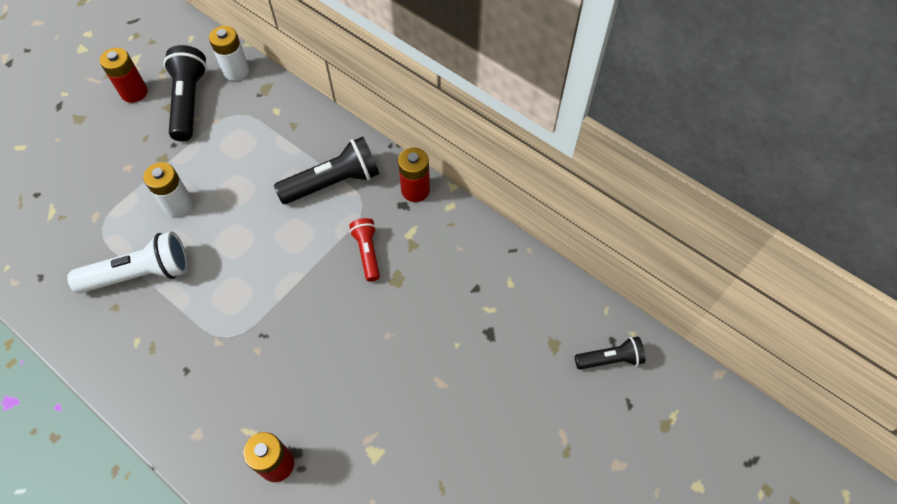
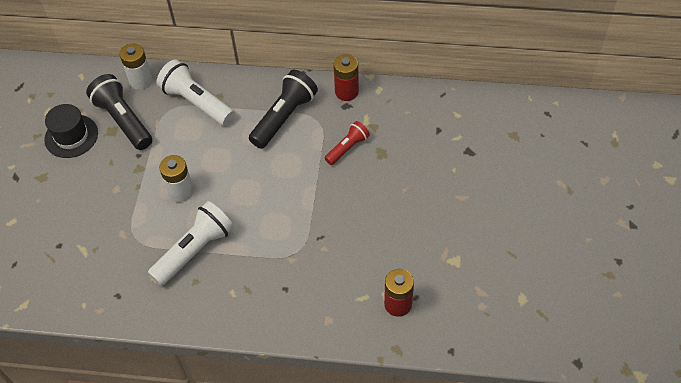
camera: 30 degrees left, 5 degrees down
(134, 92) = (71, 136): red battery -> black hat
(266, 121) = (196, 102): none -> white flashlight
(367, 252) = (347, 148): red flashlight -> red flashlight turned 90 degrees clockwise
(610, 359) = (554, 124): black flashlight -> none

